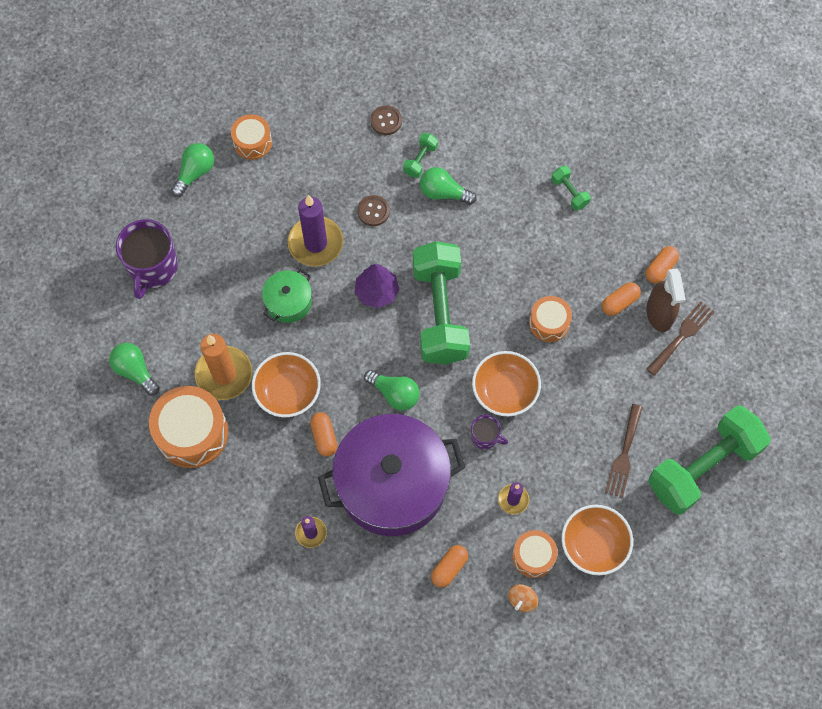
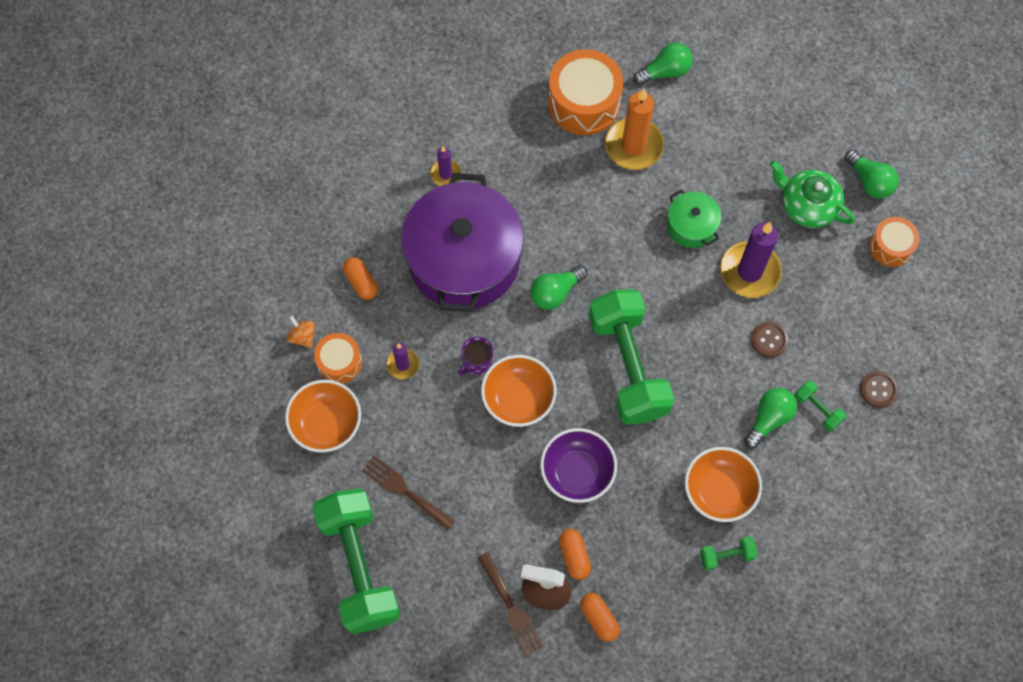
camera: 110 degrees right, 0 degrees up
(153, 268) = (771, 115): purple mug -> none
(235, 215) = (807, 205): none -> green teapot
(288, 392) = (594, 196): orange bowl -> orange bowl (719, 491)
(324, 437) = (535, 214): orange capsule -> none
(377, 292) = (673, 312): purple tree -> none
(440, 313) = (628, 366): green dumbbell -> green dumbbell turned 60 degrees clockwise
(549, 323) = (577, 472): orange drum -> purple bowl

